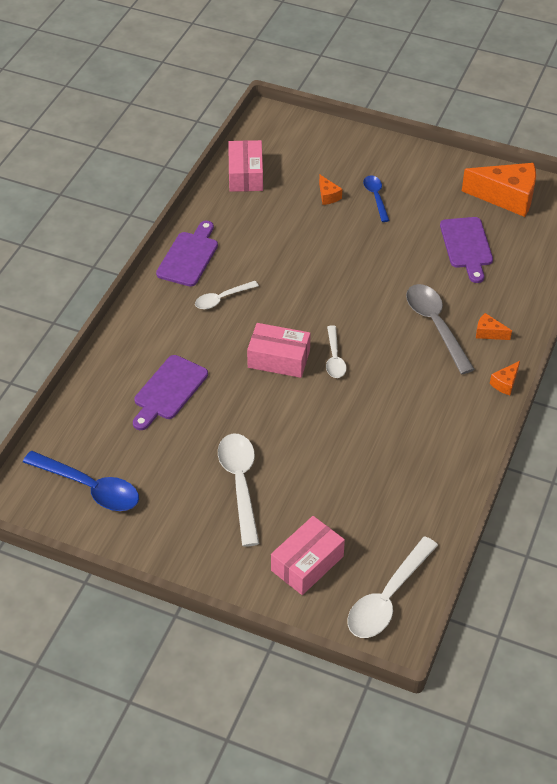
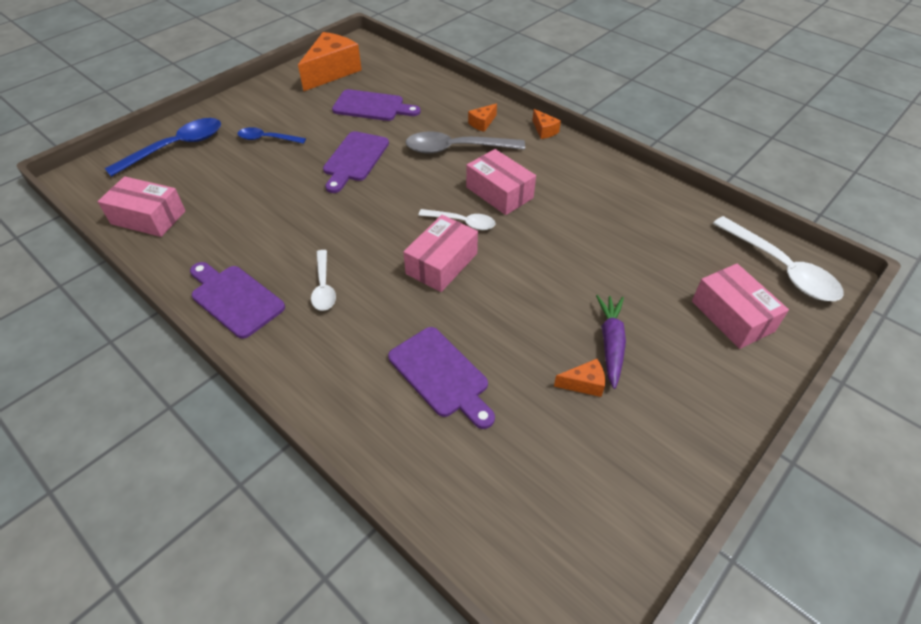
camera: 70 degrees left, 0 degrees up
(89, 487) = (574, 509): blue spoon -> blue spoon (176, 147)
(240, 484) = (610, 343): white spoon -> purple carrot
(328, 196) = (237, 168): orange cheese -> orange cheese (584, 384)
(380, 262) = (355, 159): none -> purple cutting board
(388, 372) = (499, 192): none -> pink box

